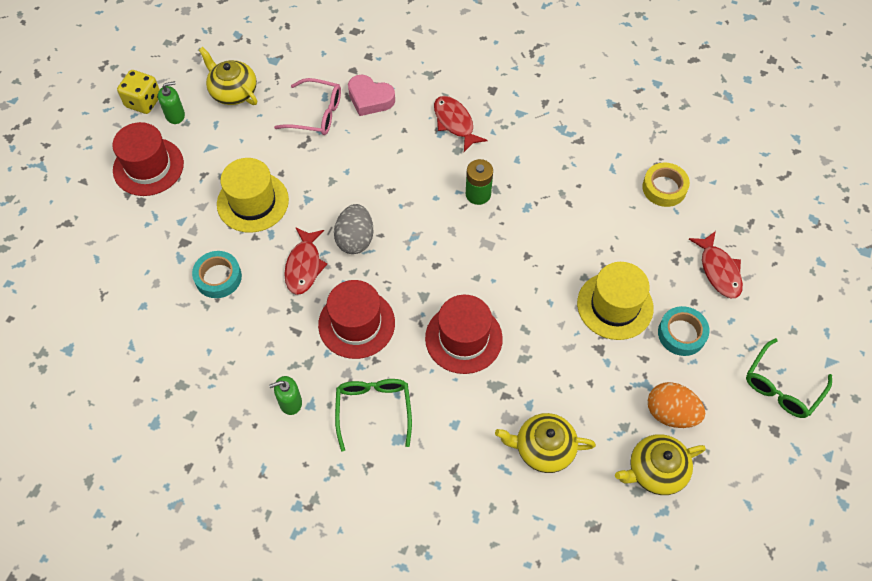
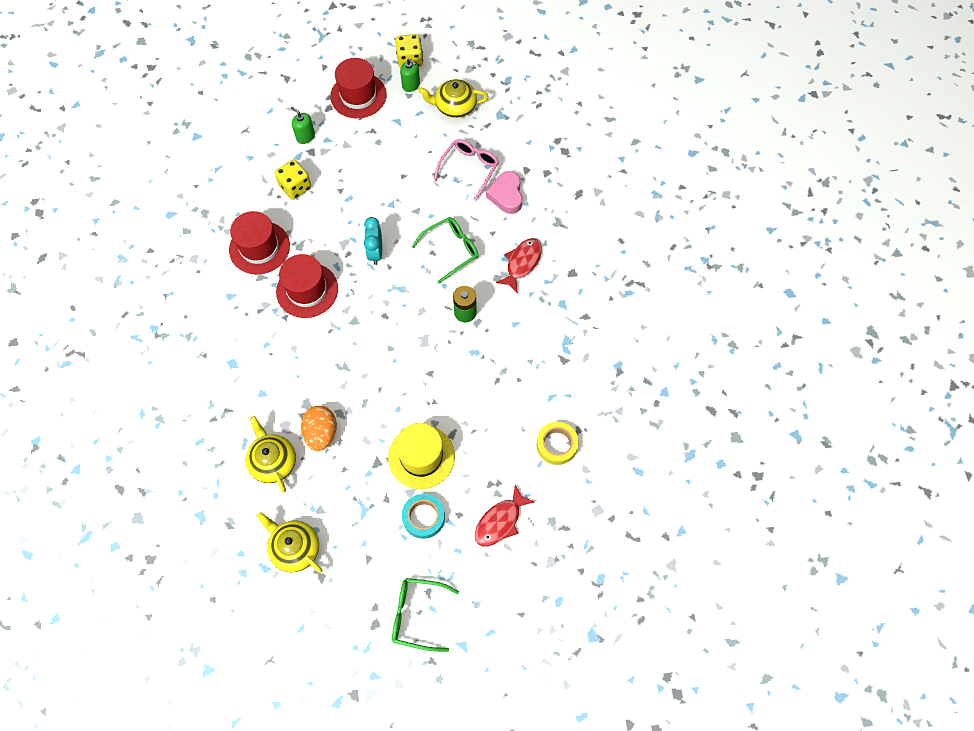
camera: 60 degrees right, 5 degrees up
(218, 277) = (295, 187): turquoise tape -> yellow dice
(233, 91) = (454, 106): yellow teapot -> yellow teapot turned 105 degrees counterclockwise
(253, 202) = (368, 172): yellow hat -> none
(290, 402) = (225, 283): green soap dispenser -> green soap dispenser (305, 136)
(304, 266) = (334, 233): red fish -> none
(316, 114) = (469, 169): pink glasses -> pink glasses turned 135 degrees counterclockwise
(355, 239) = (375, 252): grey egg -> turquoise clock
(373, 410) = (246, 336): green glasses -> green glasses (451, 250)
(463, 338) = (333, 365): red hat -> red hat (259, 248)
(670, 413) = (348, 539): orange egg -> orange egg (321, 433)

